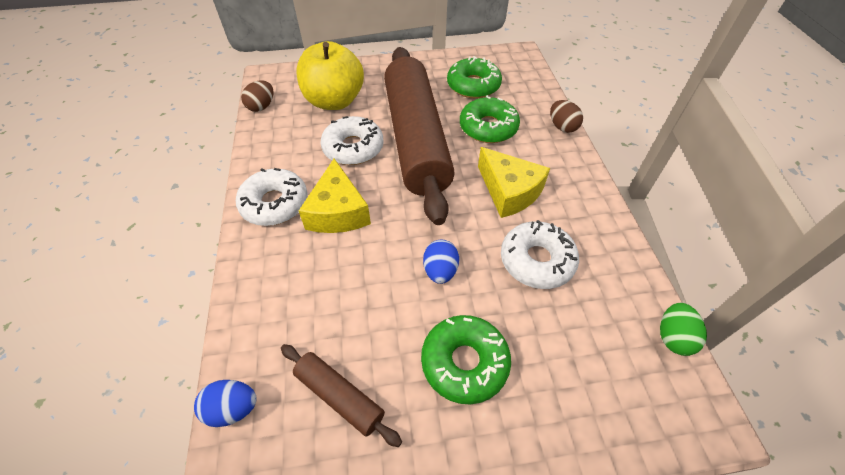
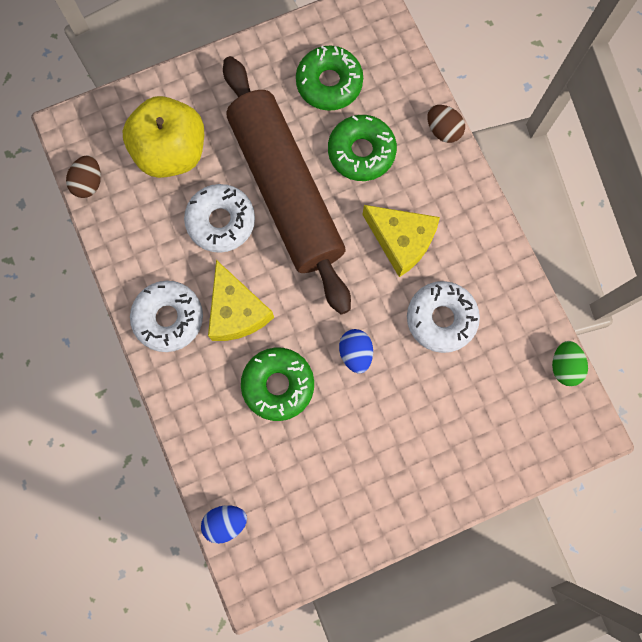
camera: 15 degrees left, 25 degrees up
(340, 396) = (306, 490): brown rolling pin -> none
(464, 362) = (397, 435): green donut -> green donut (278, 385)

